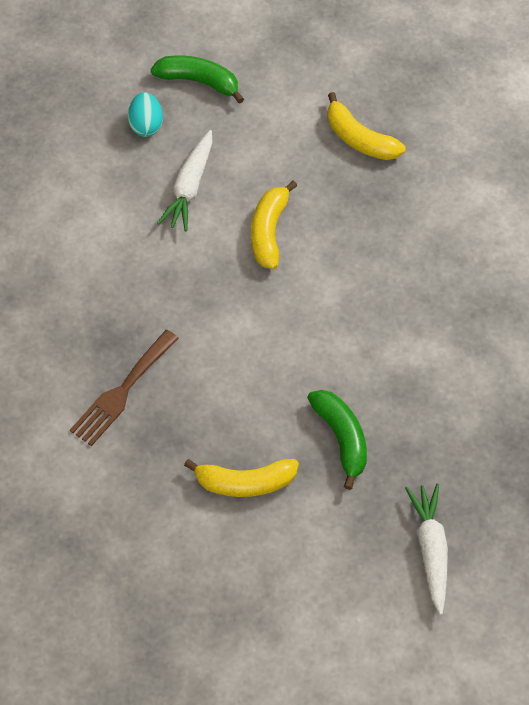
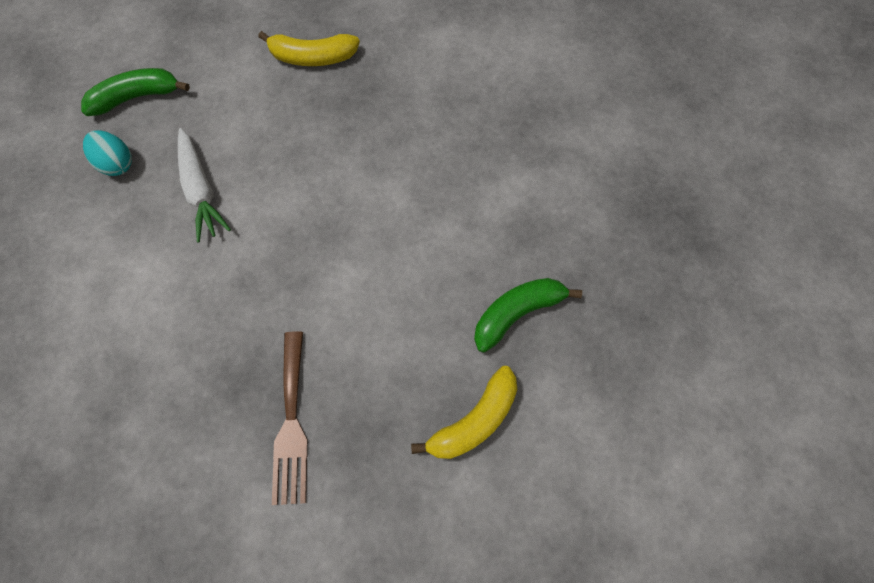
camera: 40 degrees left, 10 degrees up
(269, 231) = (302, 180): yellow banana -> none
(341, 438) = (517, 313): green banana -> green banana turned 60 degrees counterclockwise
(430, 550) = (672, 352): white carrot -> none

